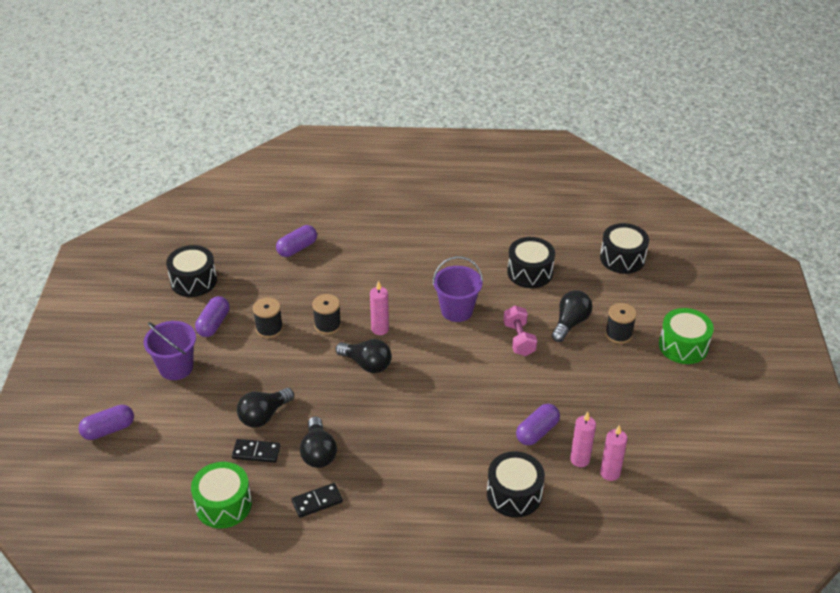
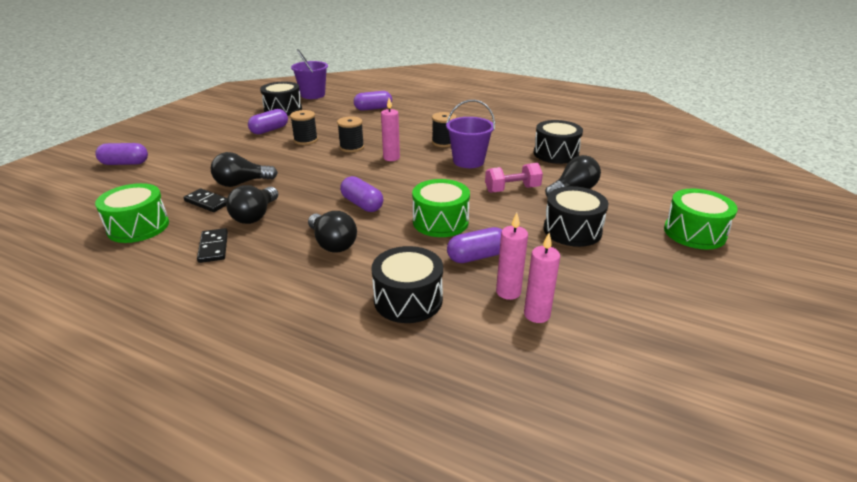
camera: 25 degrees right, 10 degrees down
(176, 367) = (215, 144): purple bucket -> purple bucket (313, 95)
(317, 501) = (213, 247): black domino -> black domino turned 75 degrees clockwise
(367, 364) = (358, 174): black light bulb -> black light bulb (332, 243)
(402, 404) = (362, 204): none -> purple capsule
(484, 402) = (440, 222): none -> green drum
(519, 339) = (512, 189): pink dumbbell -> pink dumbbell turned 60 degrees clockwise
(618, 334) = (621, 208): black spool -> black spool (443, 142)
(622, 258) = (656, 162): black drum -> black drum (572, 230)

